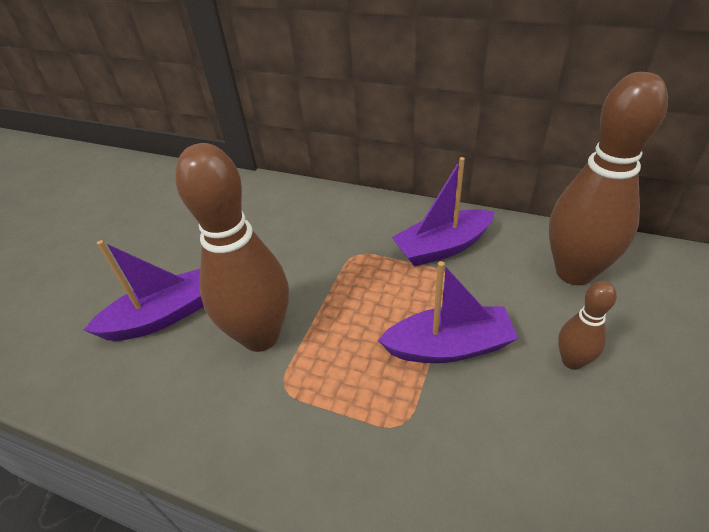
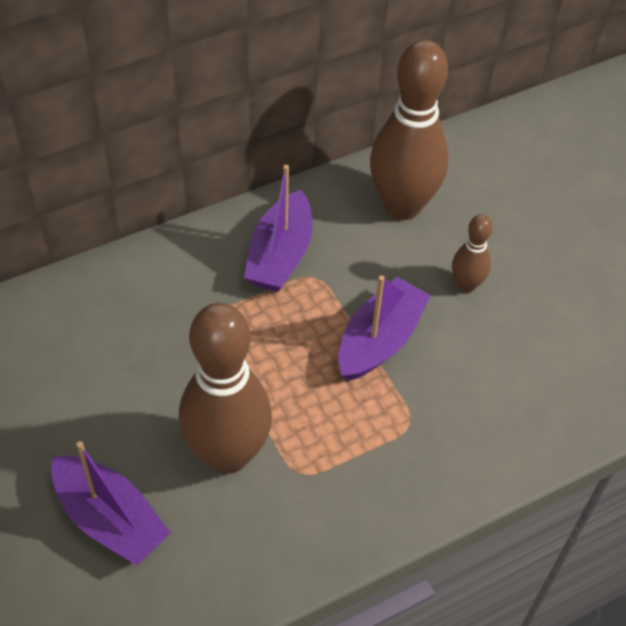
camera: 55 degrees left, 10 degrees up
(161, 317) = (110, 519): purple boat -> purple boat turned 120 degrees clockwise

